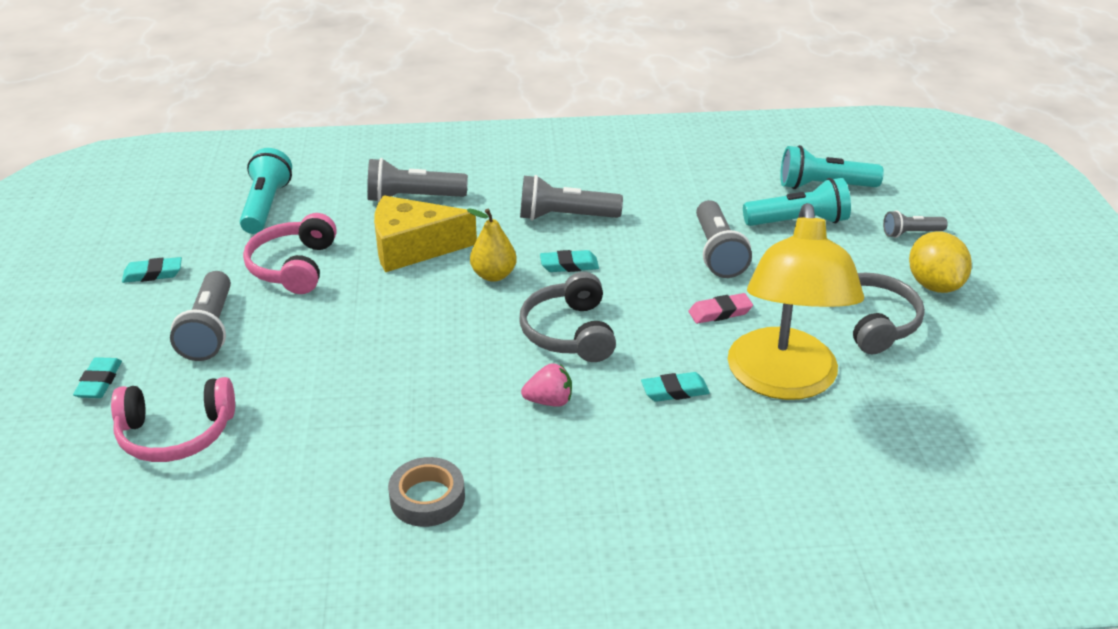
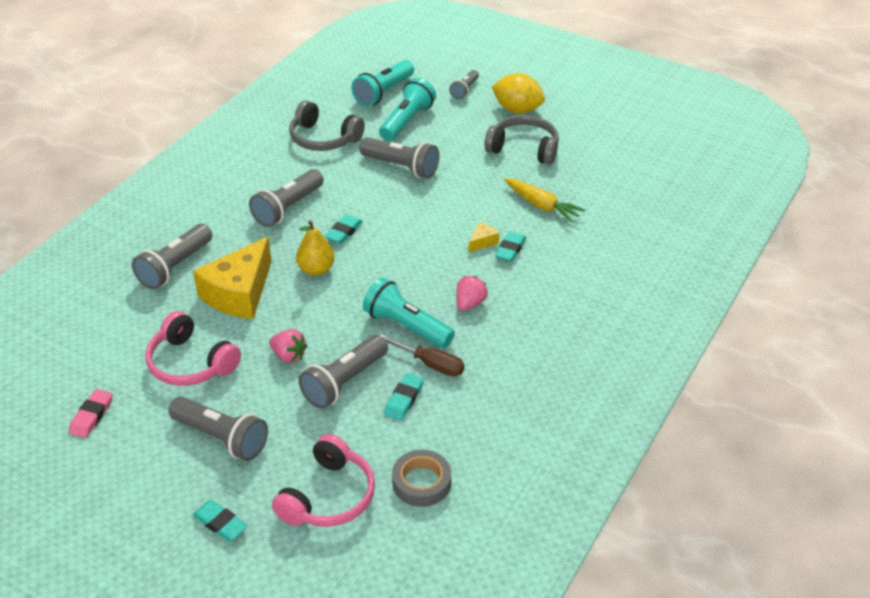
camera: 55 degrees left, 5 degrees up
(153, 274) = (105, 447): turquoise eraser -> turquoise eraser (404, 399)
(266, 206) = (86, 348): turquoise flashlight -> turquoise flashlight (406, 326)
(346, 369) = (344, 382): none -> grey flashlight
(353, 317) = (288, 356): none -> pink strawberry
(424, 417) = (431, 364): none -> brown screwdriver
(427, 498) = (508, 394): grey tape -> grey tape (421, 482)
(569, 332) = (413, 264): grey headphones -> grey headphones (323, 138)
(663, 364) = (482, 242): none -> yellow cheese
(720, 312) = (458, 196): pink eraser -> pink eraser (92, 416)
(783, 381) = (542, 206): yellow lamp -> yellow carrot

